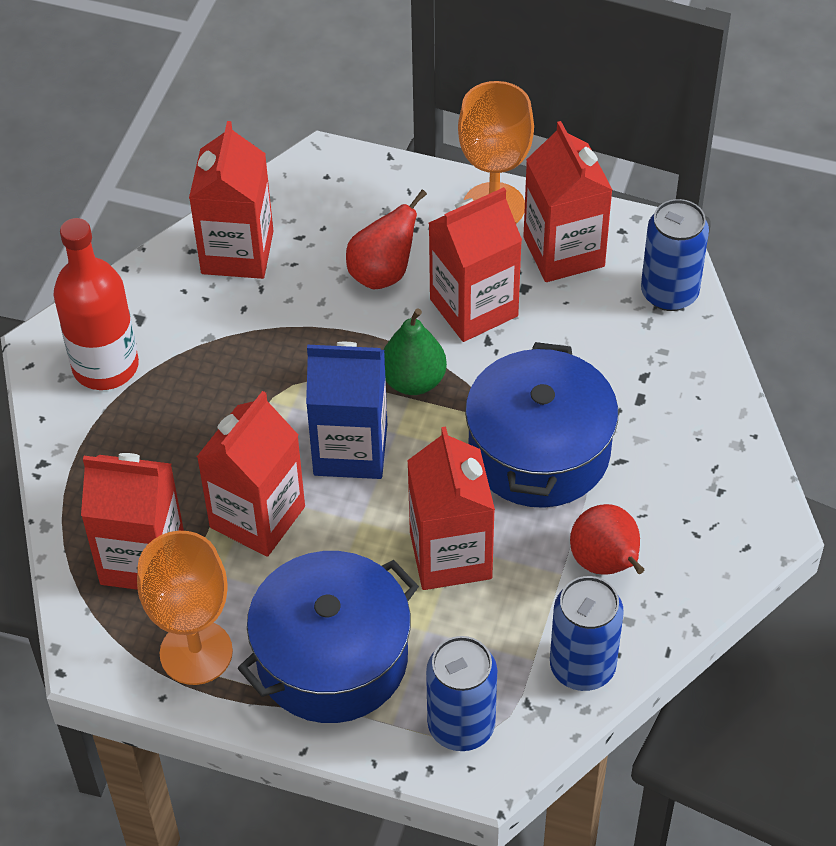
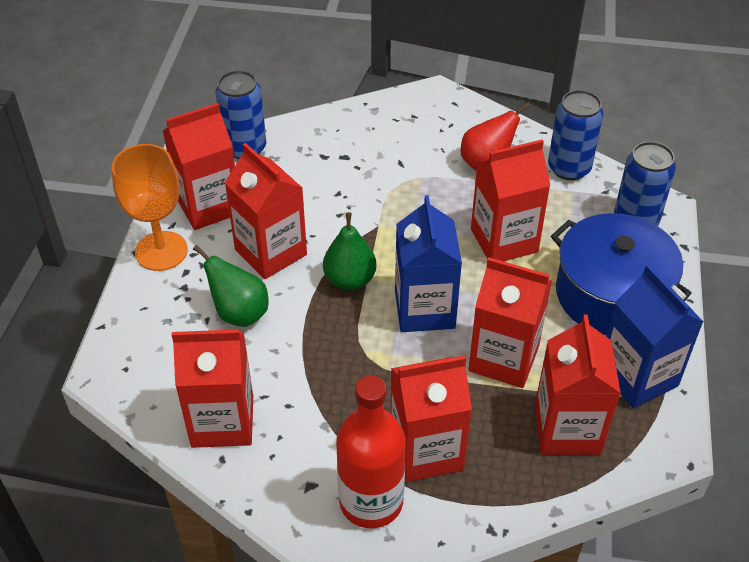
camera: 100 degrees left, 5 degrees down
(152, 422) = (426, 451): none -> red carton
(196, 652) = (638, 376): orange goblet -> blue carton
(383, 273) = (239, 313): red pear -> green pear
(539, 451) = (401, 203): blue pot -> none

